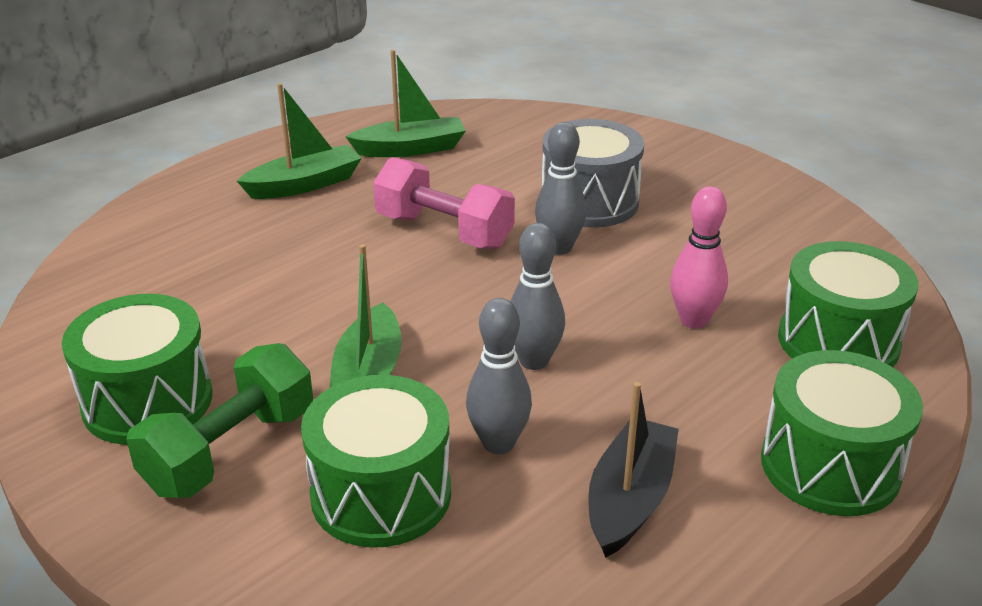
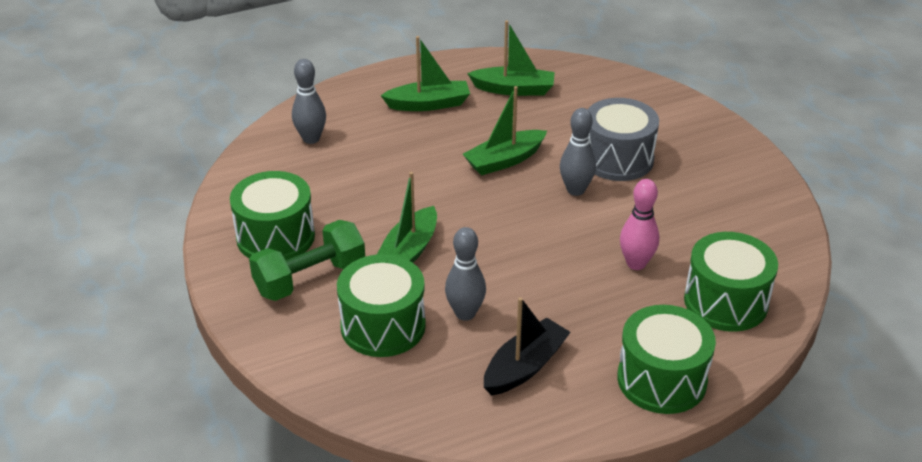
camera: 20 degrees right, 5 degrees up
(444, 231) = (504, 160): pink dumbbell -> green boat
(534, 361) = (515, 266): grey bowling pin -> grey bowling pin (311, 139)

